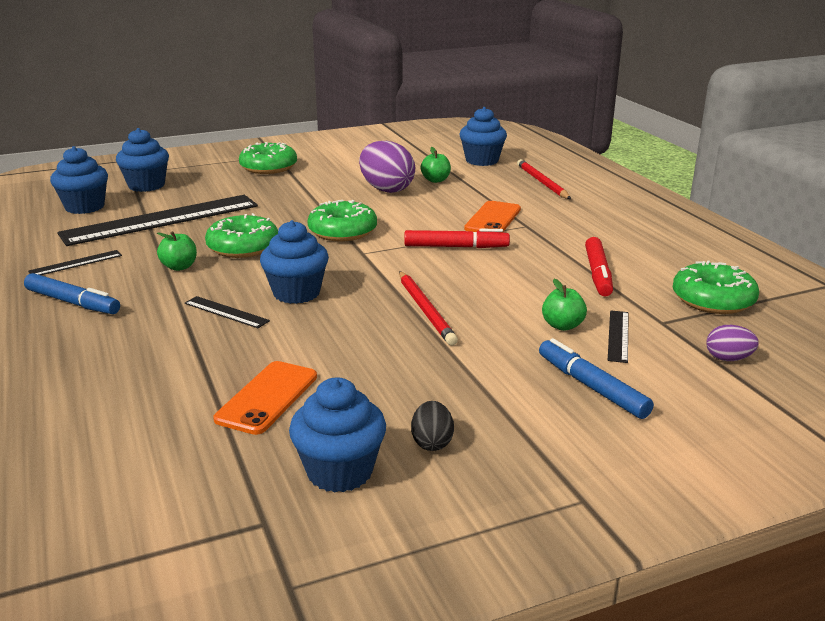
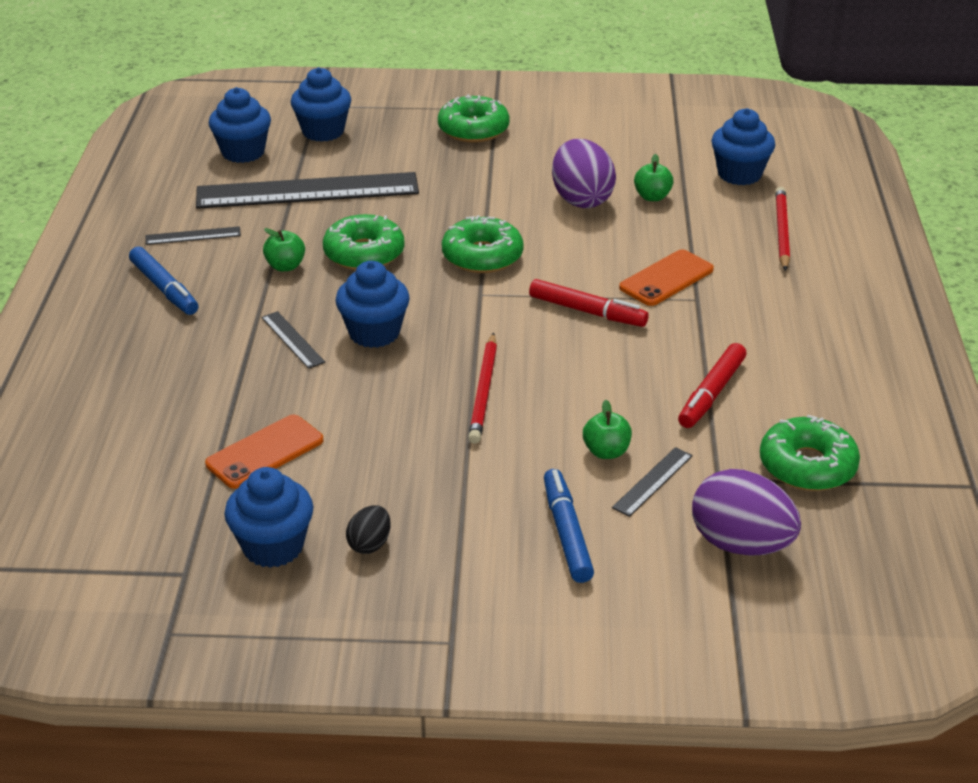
camera: 25 degrees right, 10 degrees up
(728, 359) = (740, 544): purple egg -> purple egg, size x2.01

